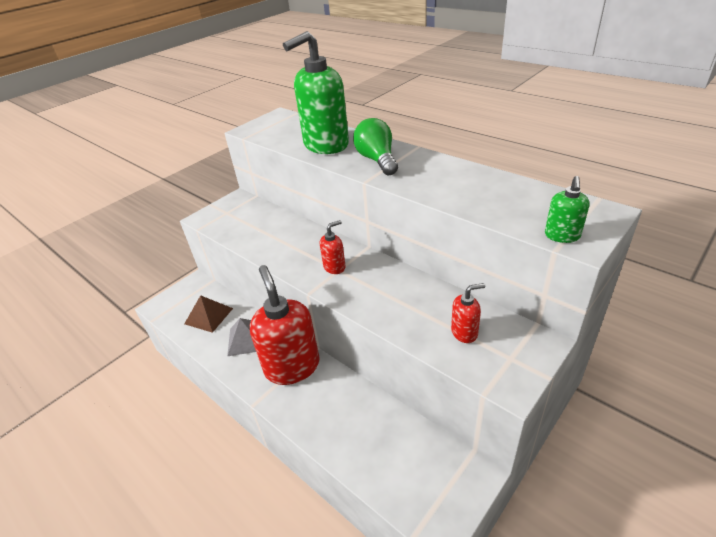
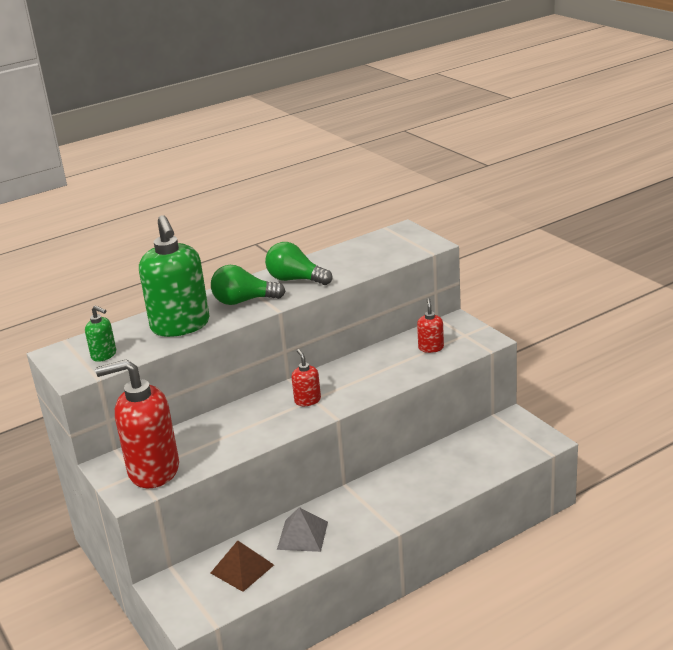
camera: 75 degrees left, 10 degrees down
(292, 366) = (361, 503): red soap dispenser -> red soap dispenser (153, 470)
(431, 174) = (296, 279): none -> green light bulb
(562, 236) = (420, 248): green soap dispenser -> green soap dispenser (104, 355)

